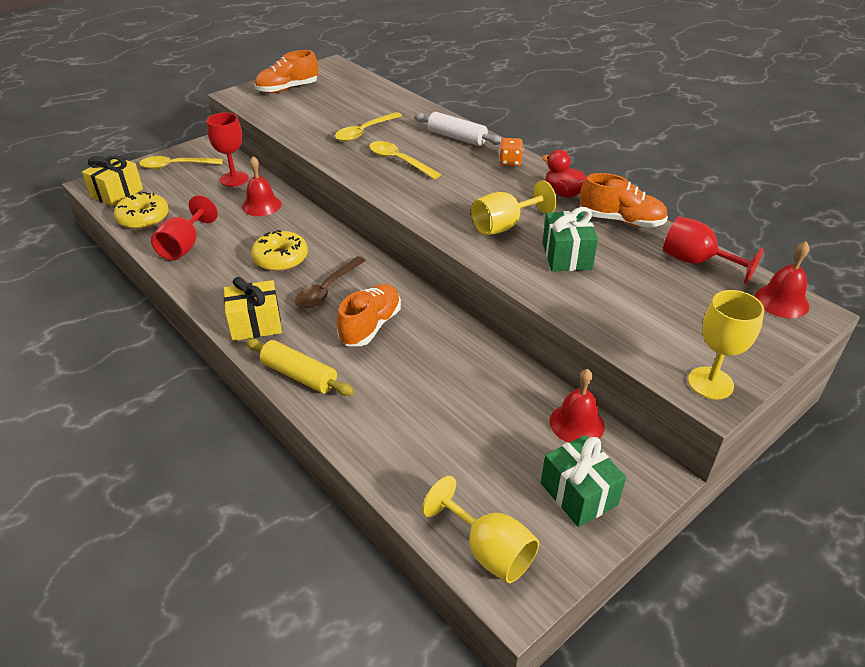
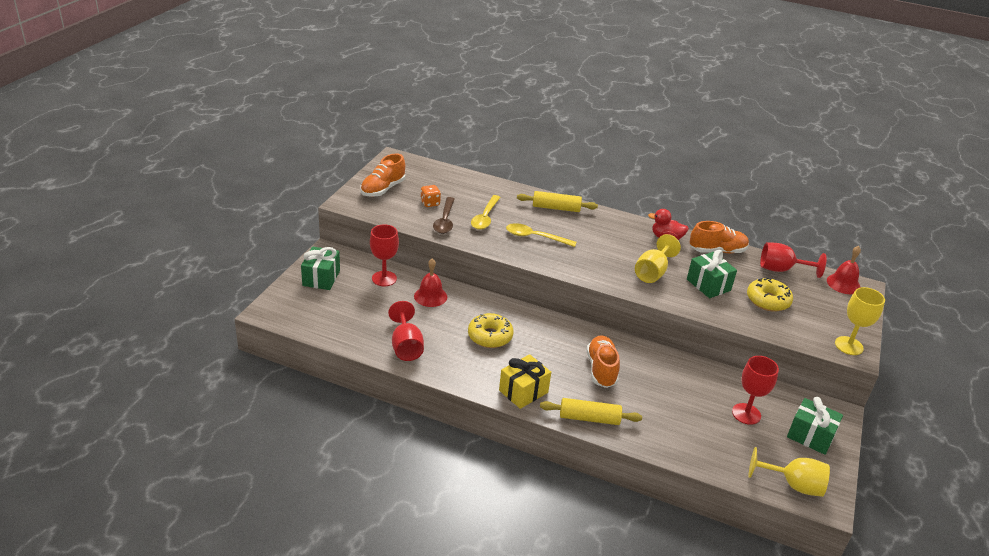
camera: 30 degrees left, 5 degrees down
(117, 193) = (297, 315): yellow gift -> none
(143, 218) = (345, 331): yellow donut -> yellow donut (768, 300)
(175, 166) = (321, 278): yellow spoon -> green gift
(327, 289) = (546, 351): brown spoon -> brown spoon (445, 221)
(457, 137) = (556, 208): white rolling pin -> yellow rolling pin
(509, 434) = (746, 414): none -> red goblet
(510, 162) = (610, 221): orange dice -> orange dice (430, 203)
(577, 423) = (775, 395): red bell -> none

